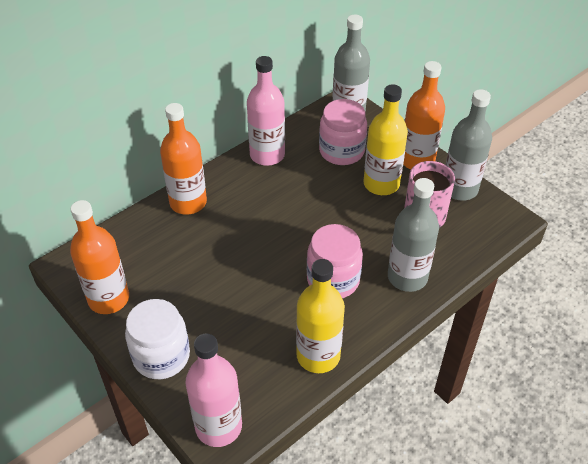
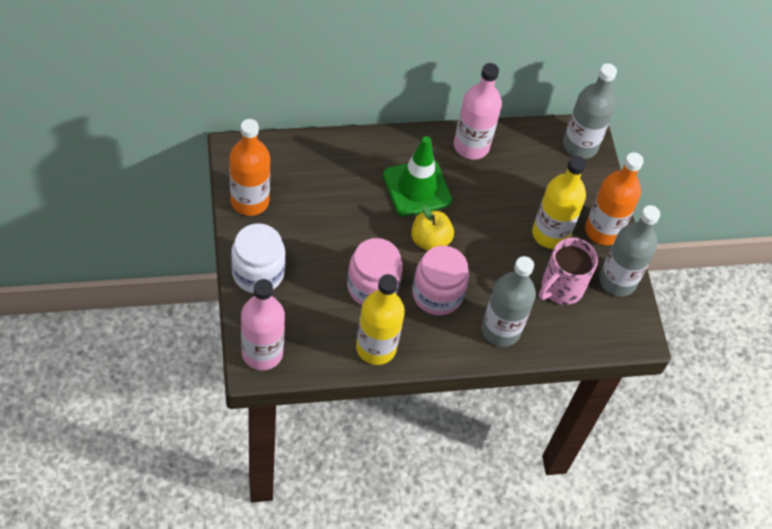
camera: 25 degrees right, 10 degrees up
(188, 202) = (370, 152): orange bottle -> none
(249, 208) = (417, 188): none -> green traffic cone
(292, 242) = (430, 240): none -> yellow apple
(341, 151) = (541, 181): pink jar -> pink jar (372, 287)

